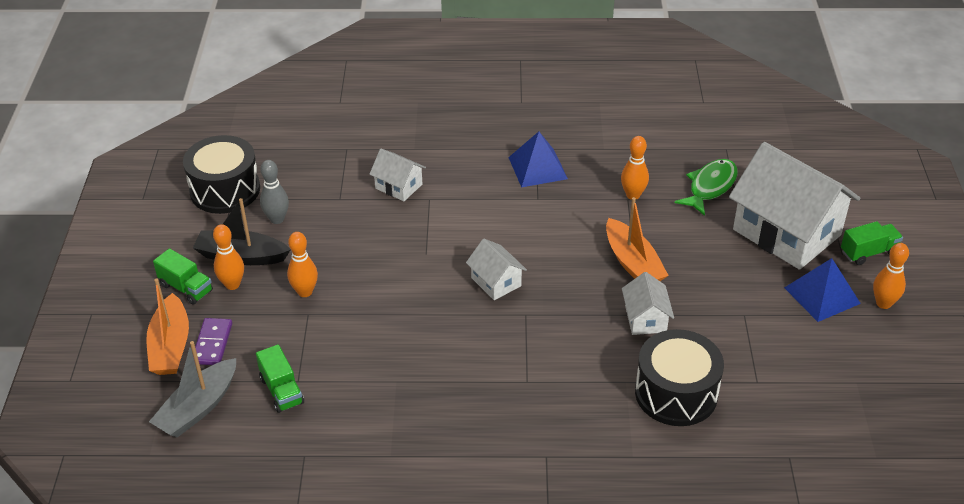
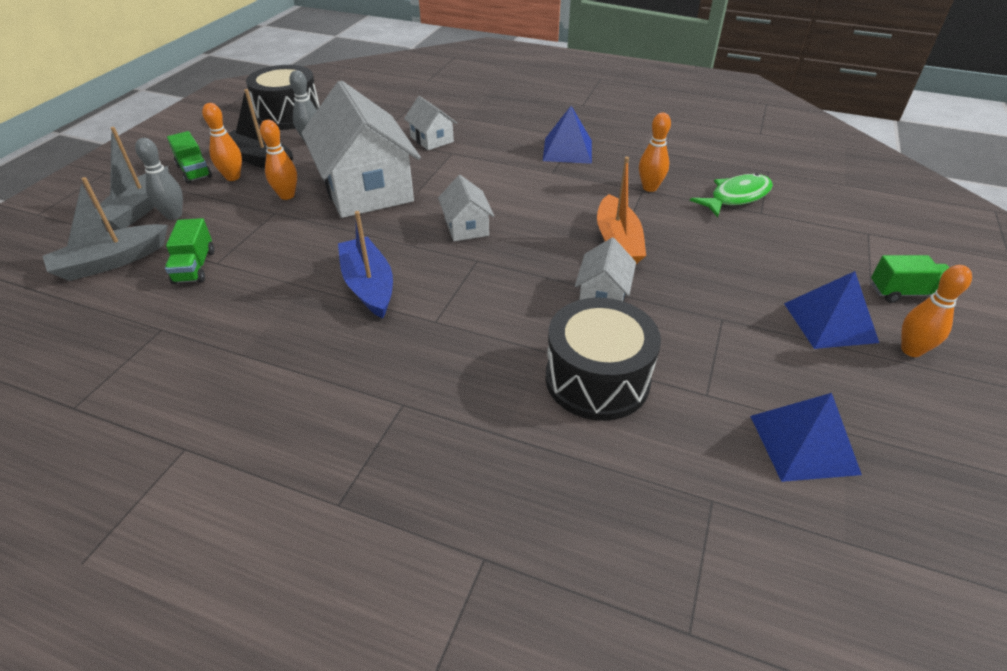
camera: 20 degrees right, 0 degrees up
(171, 346) = (139, 209): orange boat -> grey boat
(212, 343) = (174, 215): purple domino -> grey bowling pin
(450, 365) = (368, 286): none -> blue boat
(786, 232) = (808, 252): white house -> white house (367, 189)
(833, 400) = (803, 444): none -> blue pyramid

